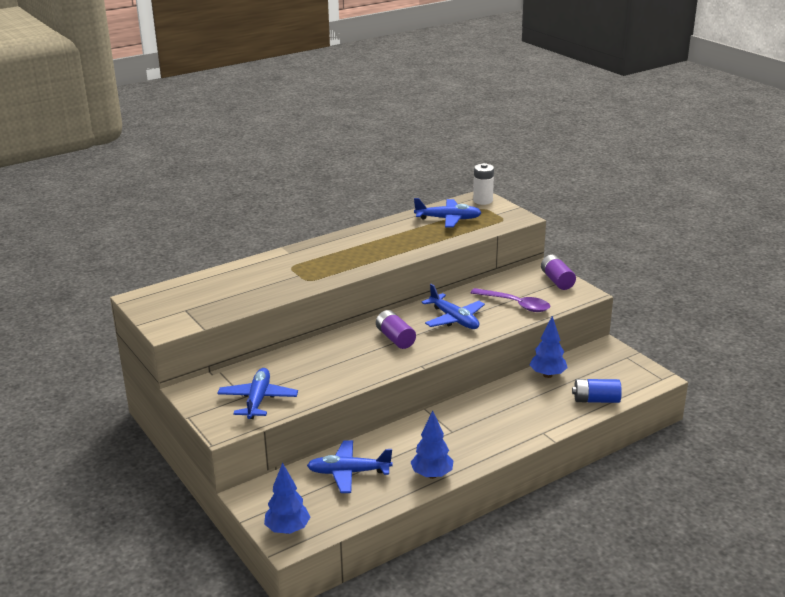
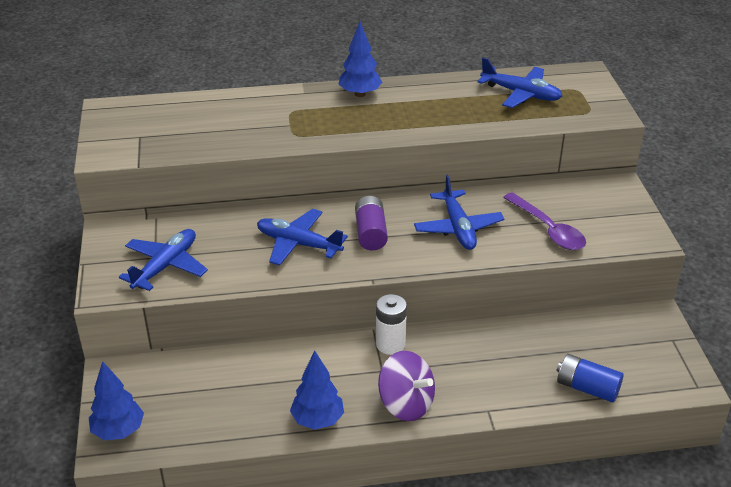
camera: 25 degrees right, 10 degrees up
(348, 472) = (231, 383): blue plane -> blue plane (298, 244)
(483, 201) = (584, 78): white battery -> white battery (390, 344)
(485, 446) = (406, 404): none -> purple spinning top
(547, 375) = (551, 332): blue tree -> blue tree (360, 94)
(557, 281) = (627, 210): purple battery -> none

